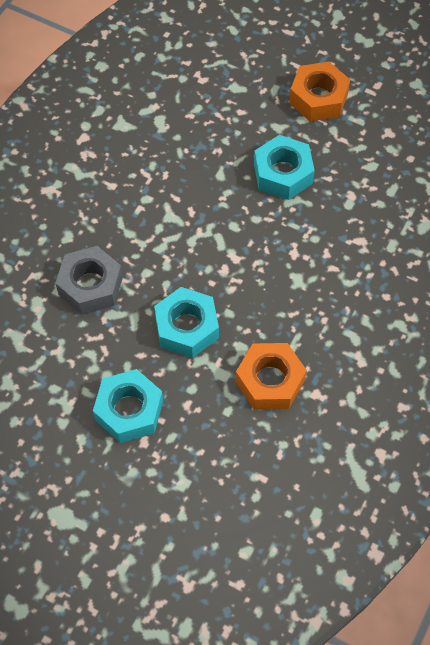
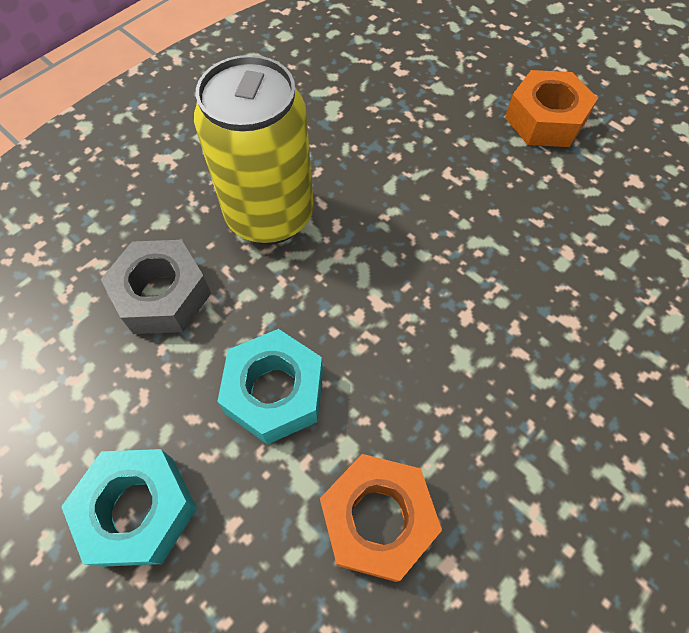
camera: 15 degrees right, 0 degrees up
(143, 215) = (270, 215): none -> yellow can
(283, 173) = (476, 202): turquoise nut -> none

